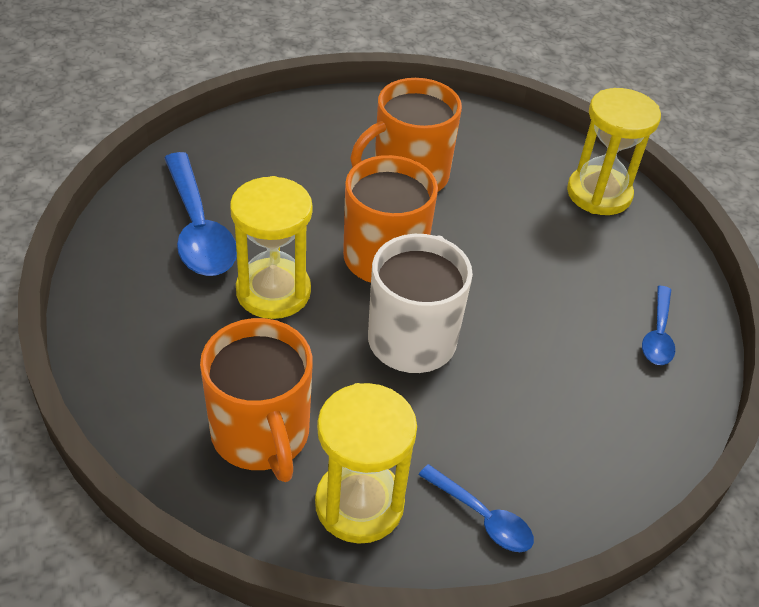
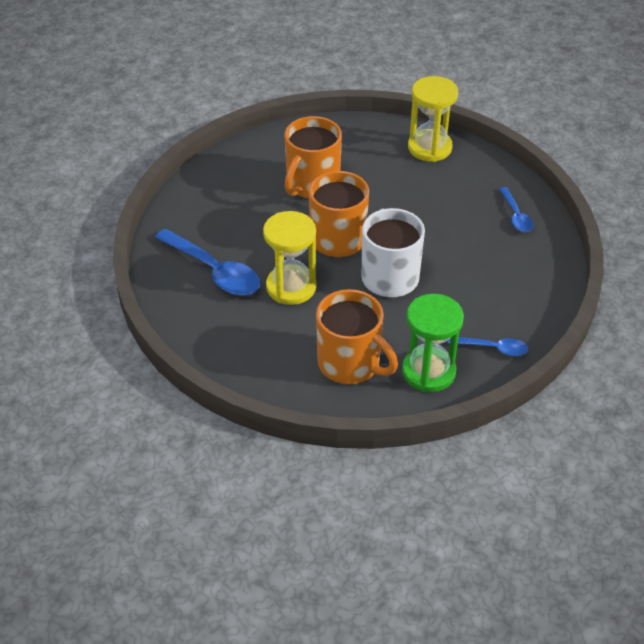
camera: 25 degrees left, 0 degrees up
(359, 504) = (428, 372): yellow hourglass -> green hourglass

